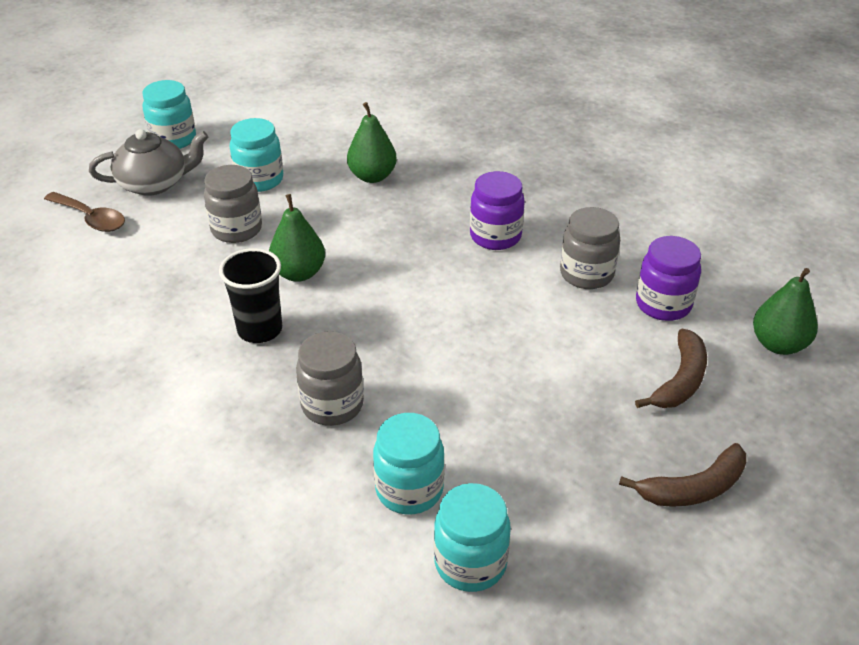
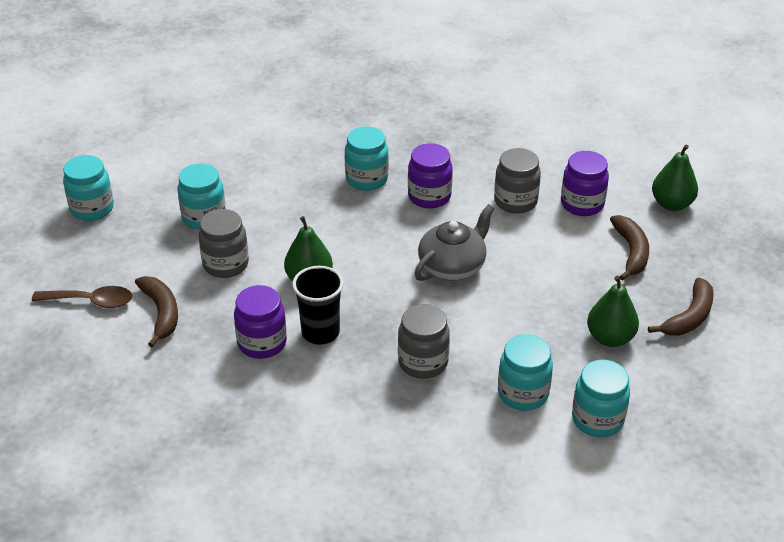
camera: 30 degrees left, 0 degrees up
(137, 252) = (161, 313): none -> brown banana
(154, 183) = (116, 252): grey teapot -> grey teapot (453, 266)
(196, 317) = (262, 343): none -> purple jar
(372, 176) = (294, 182): green pear -> green pear (610, 338)
(446, 197) = (366, 179): none -> turquoise jar

